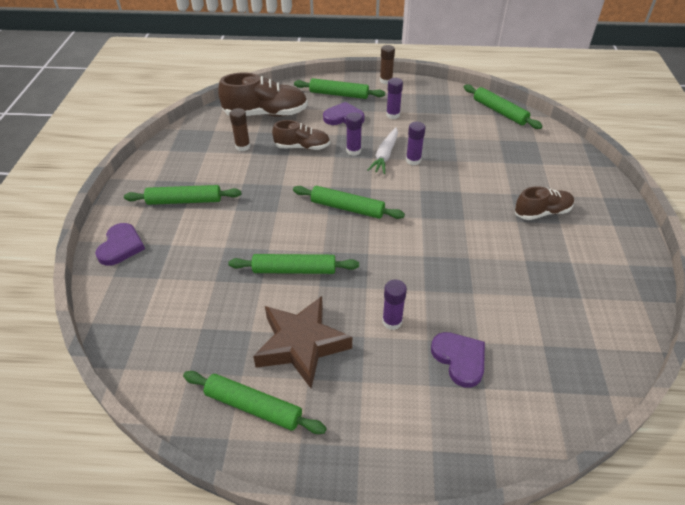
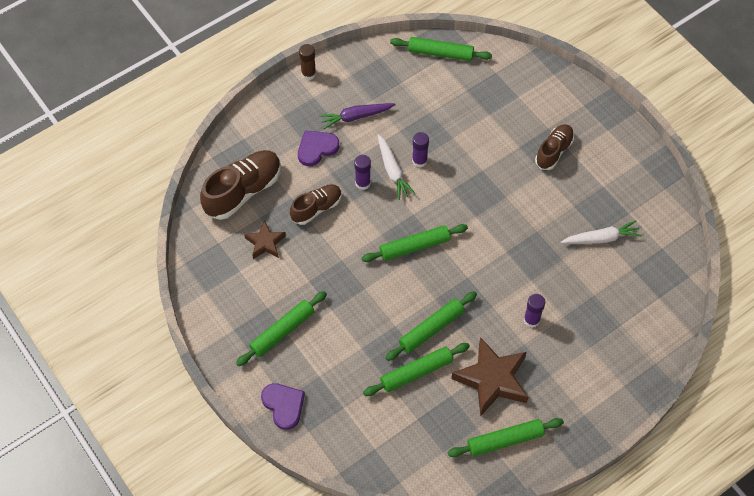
camera: 40 degrees left, 15 degrees up
(243, 146) = (265, 243): brown glue stick -> brown star
(339, 94) = (283, 121): green rolling pin -> green rolling pin (416, 372)
(393, 115) = (356, 117): purple glue stick -> purple carrot
(459, 359) = (593, 316): purple heart -> none
(531, 300) = (601, 238): none -> white carrot

